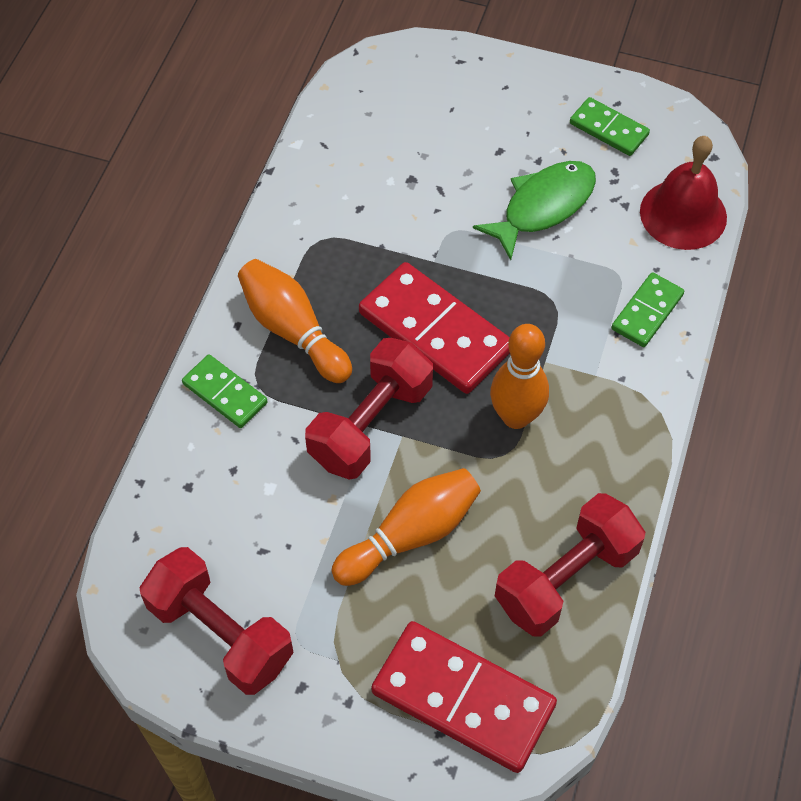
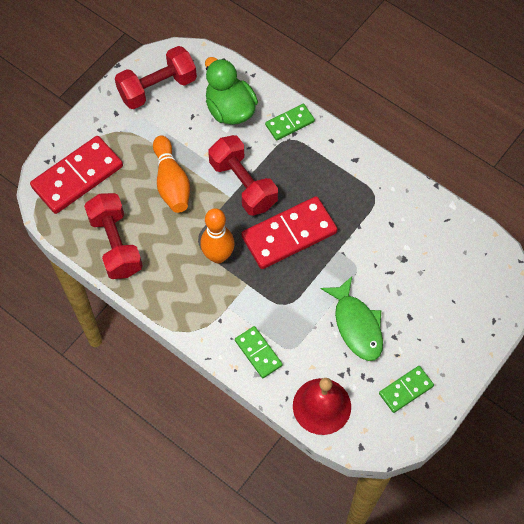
camera: 110 degrees right, 5 degrees up
(227, 494) = (230, 109): none -> green duck
(293, 330) = (317, 165): orange bowling pin -> none

